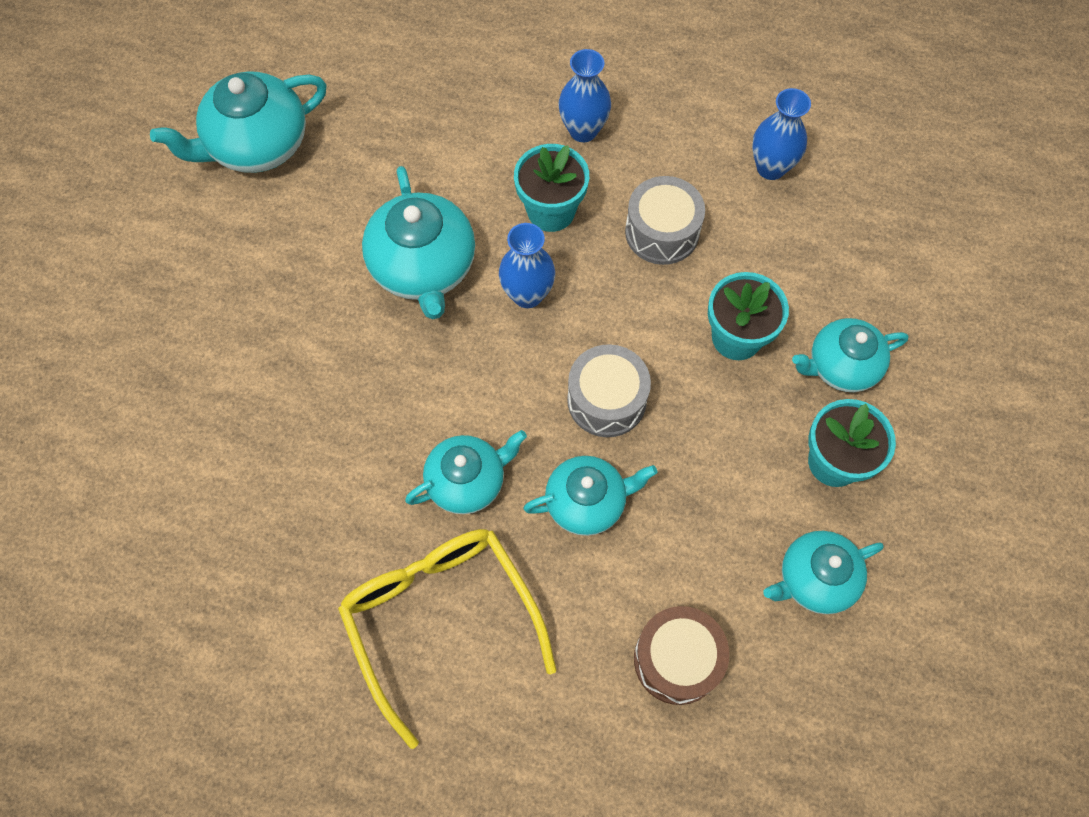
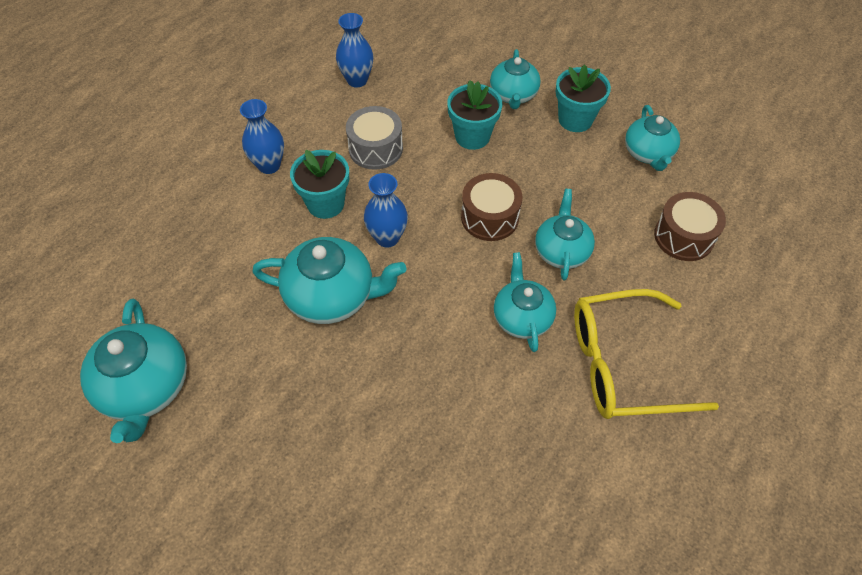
camera: 70 degrees left, 10 degrees down
(606, 400) = (489, 217): grey drum -> brown drum

